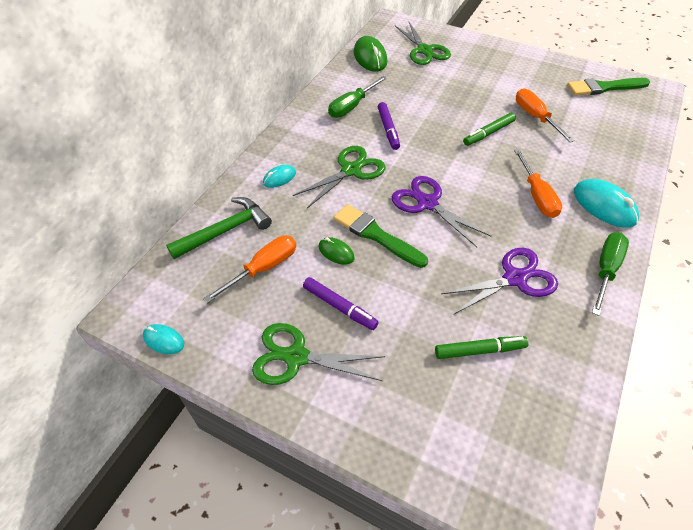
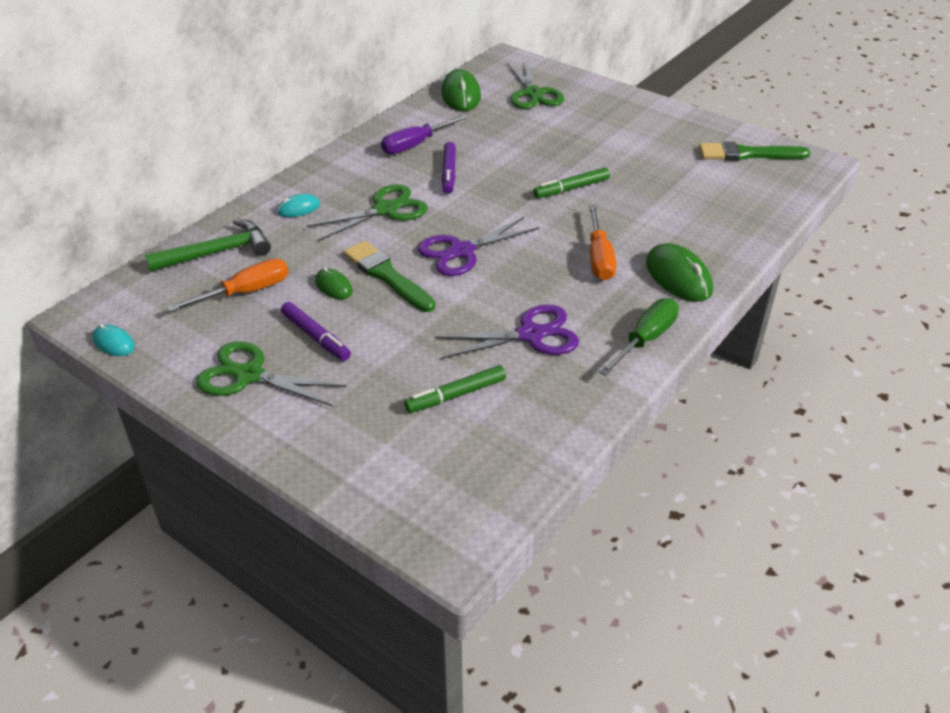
camera: 10 degrees right, 10 degrees down
(352, 106) = (415, 145): green screwdriver -> purple screwdriver
(427, 203) = (461, 251): purple scissors -> purple scissors turned 90 degrees counterclockwise
(479, 350) = (456, 395): green marker -> green marker turned 150 degrees clockwise
(535, 117) = (639, 177): orange screwdriver -> none
(604, 206) = (678, 277): turquoise mouse -> green mouse

